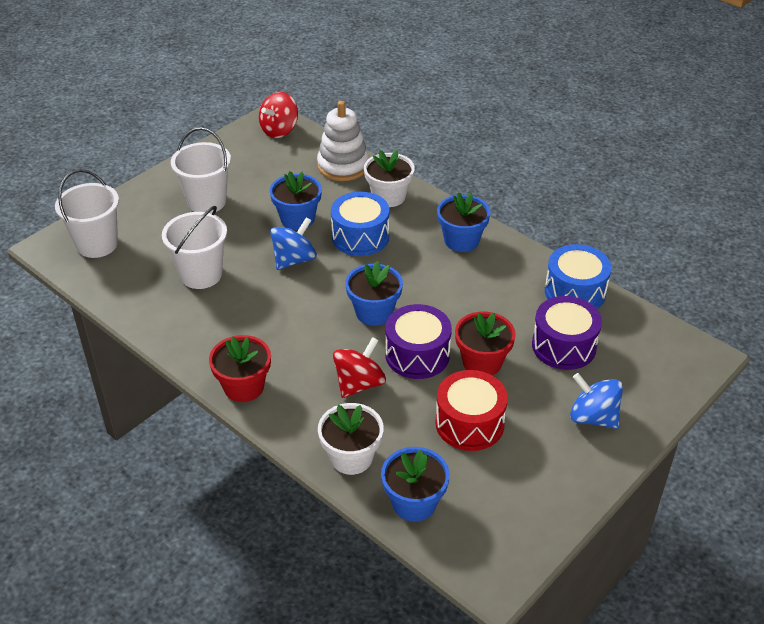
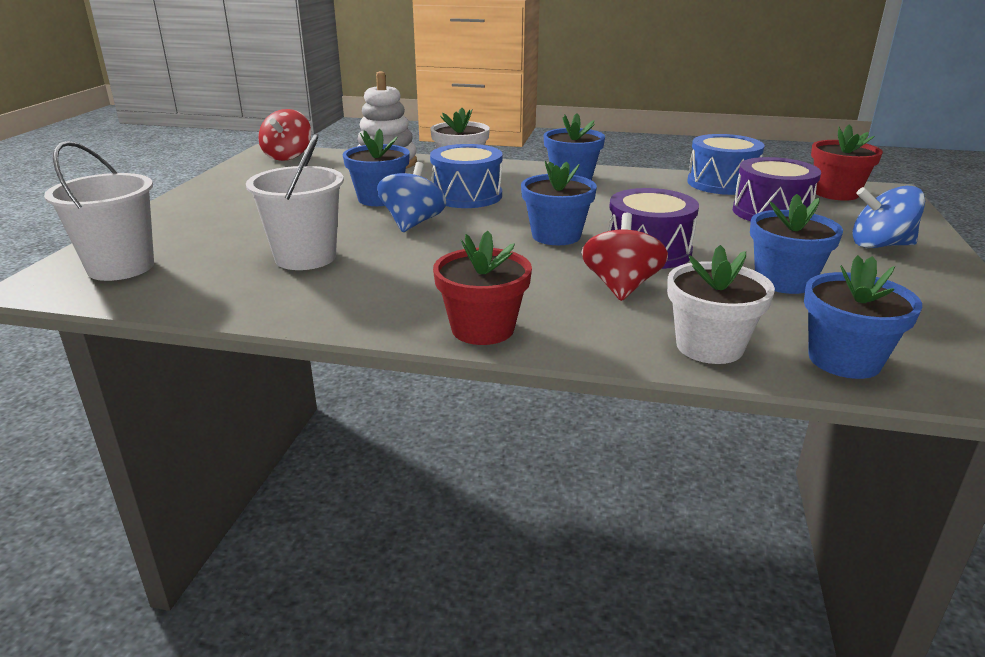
camera: 30 degrees left, 15 degrees down
(207, 201) = (251, 209): white bucket -> none
(469, 423) = (784, 281): red drum -> blue flower pot
(482, 362) = (719, 239): red flower pot -> red flower pot (836, 193)

